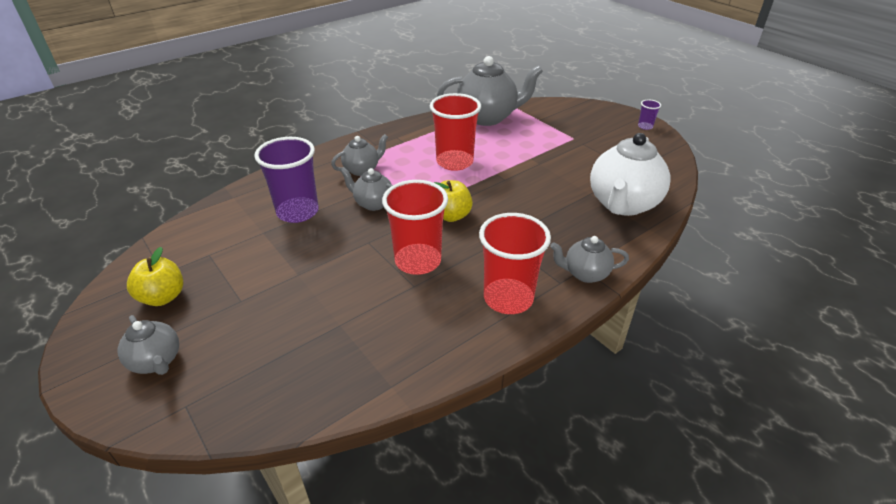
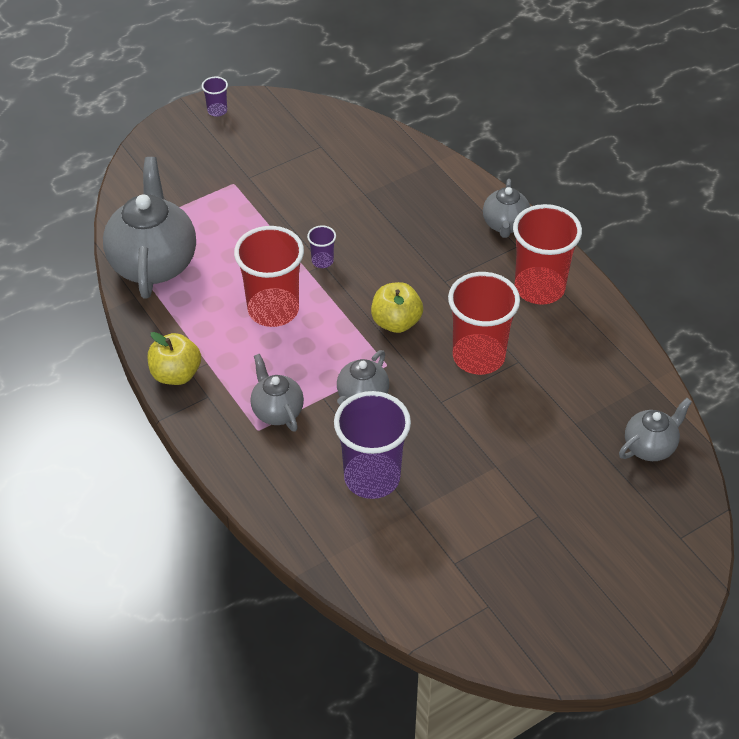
camera: 85 degrees left, 10 degrees up
(157, 361) = (627, 575): grey teapot -> grey teapot (650, 447)
(163, 297) = (531, 594): yellow apple -> yellow apple (176, 374)
(508, 178) = (322, 261): none -> purple cup
(622, 204) = (389, 171): white teapot -> none

